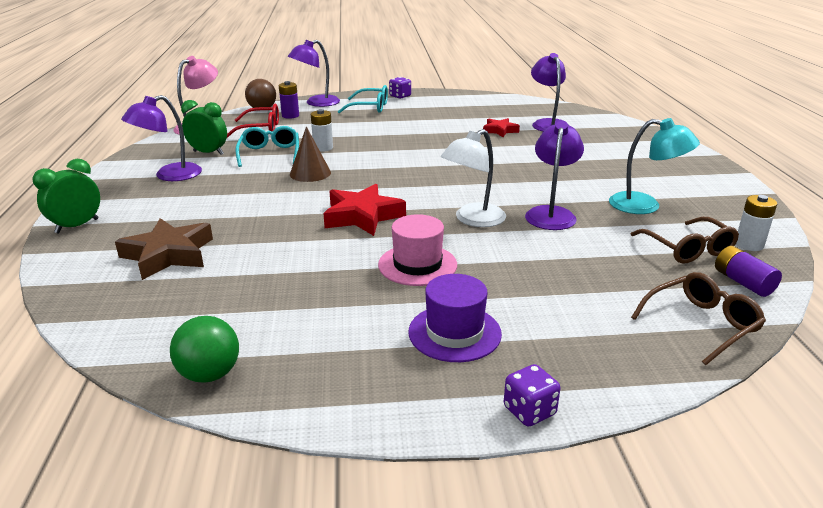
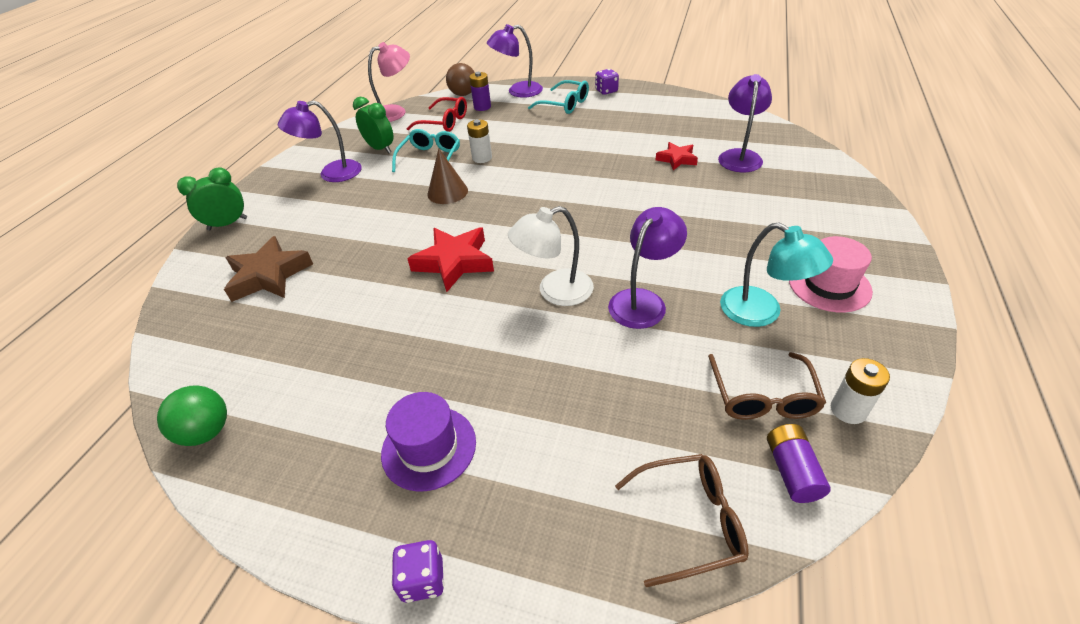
camera: 25 degrees right, 15 degrees up
(417, 265) = (458, 343): pink hat -> pink hat (829, 285)

